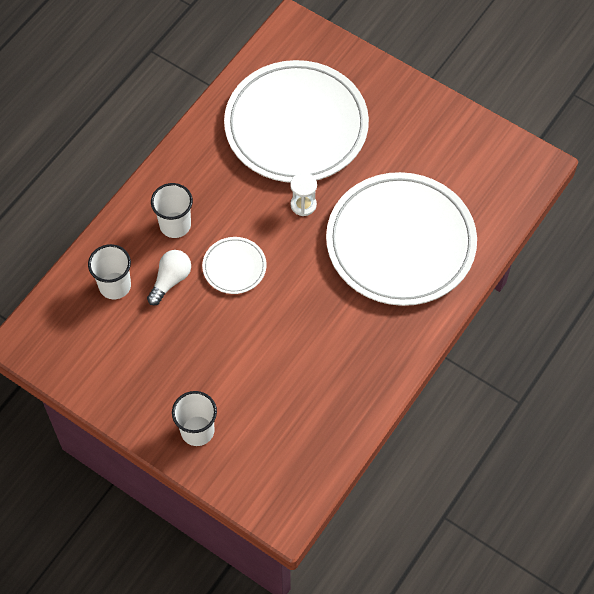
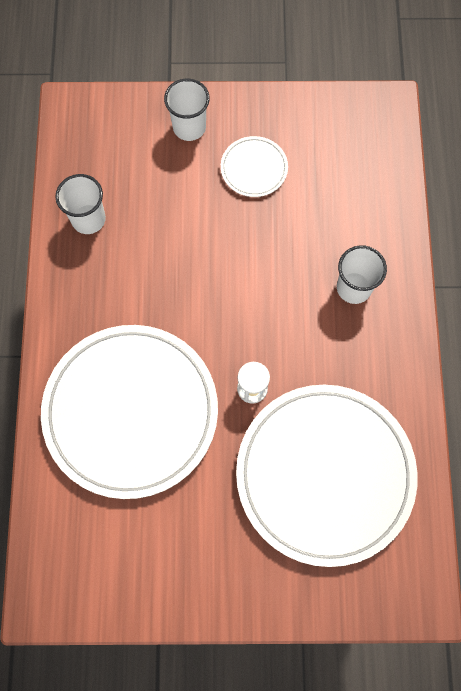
camera: 145 degrees right, 10 degrees up
(115, 286) = (357, 198): white cup -> white cup (88, 219)
(170, 280) = (314, 234): white light bulb -> none
(234, 267) = (268, 283): white plate -> white plate (254, 168)

